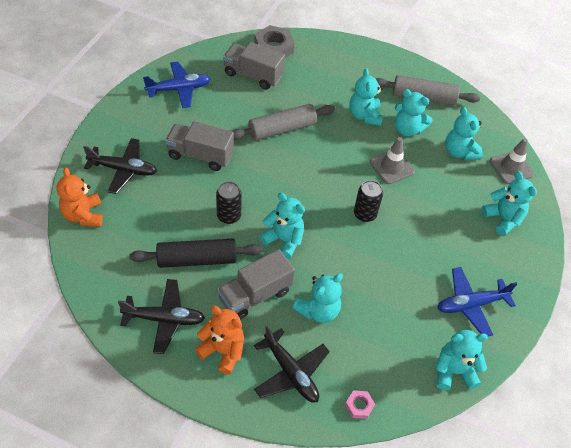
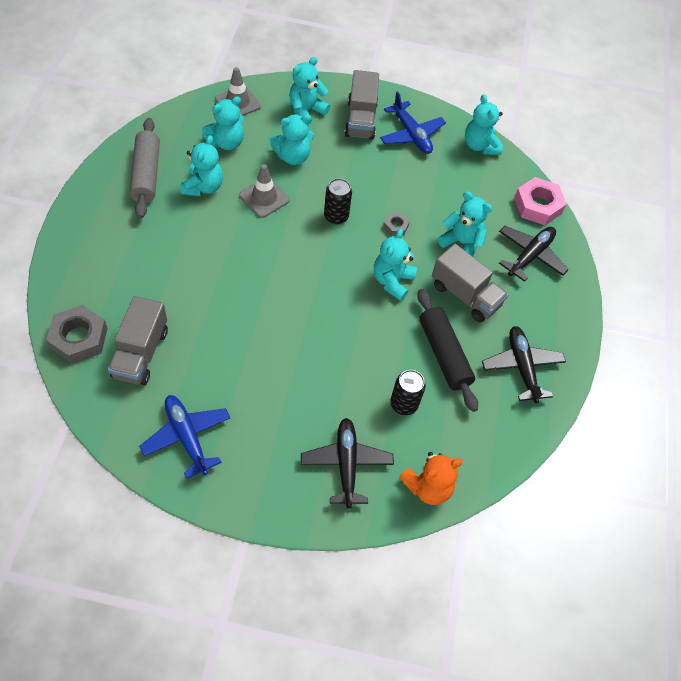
camera: 105 degrees left, 5 degrees up
(200, 155) = (299, 384): grey truck -> grey truck (360, 119)
(223, 351) = (532, 311): orange teddy bear -> none
(229, 216) = (378, 336): black can -> black can (404, 404)
(282, 129) = (233, 306): grey rolling pin -> none
(347, 259) = (396, 226): none -> grey nut
(359, 406) = (537, 205): pink nut -> pink nut, size x2.01
(364, 115) = (190, 227): turquoise teddy bear -> turquoise teddy bear (293, 157)

